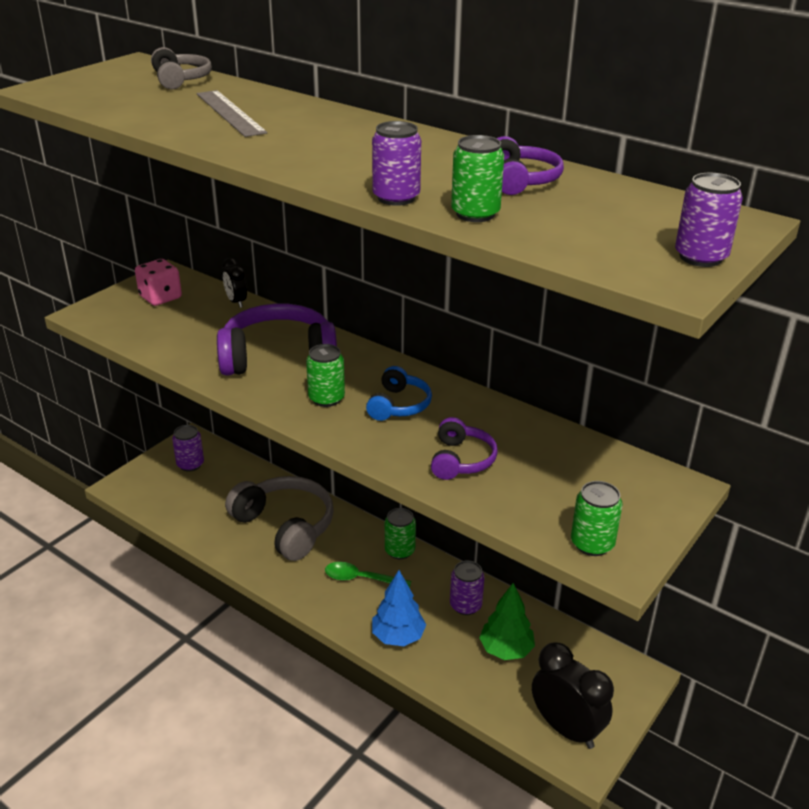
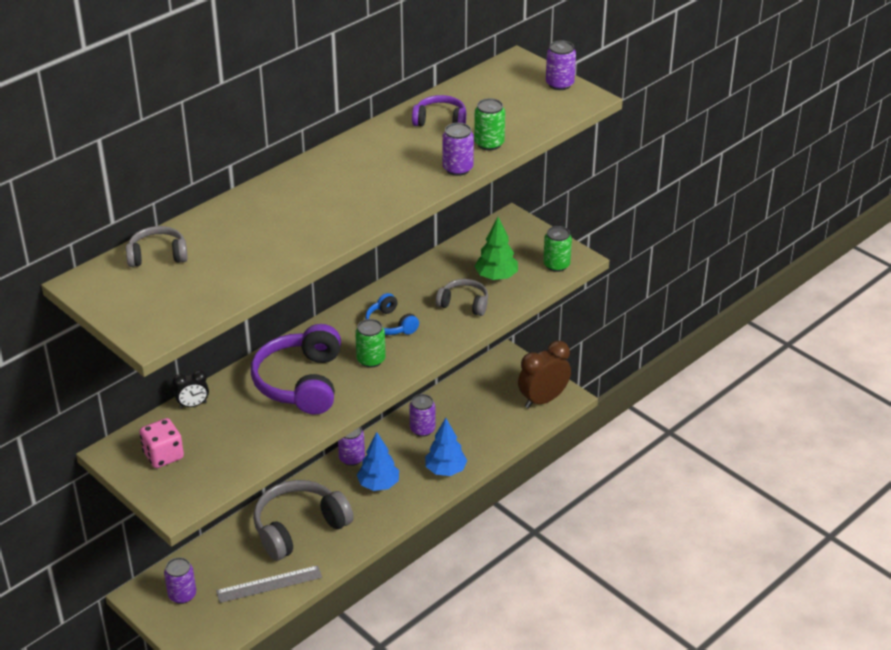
camera: 80 degrees left, 5 degrees up
(230, 113) = (263, 230): grey ruler -> grey ruler (269, 584)
(361, 579) = (378, 484): green spoon -> blue tree
(398, 405) = (390, 324): blue headphones -> blue headphones turned 150 degrees counterclockwise
(399, 551) = (352, 458): green can -> purple can
(461, 460) = (464, 304): purple headphones -> grey headphones
(506, 650) = (470, 415): green tree -> green tree (496, 277)
(566, 728) = (543, 400): black clock -> brown clock

